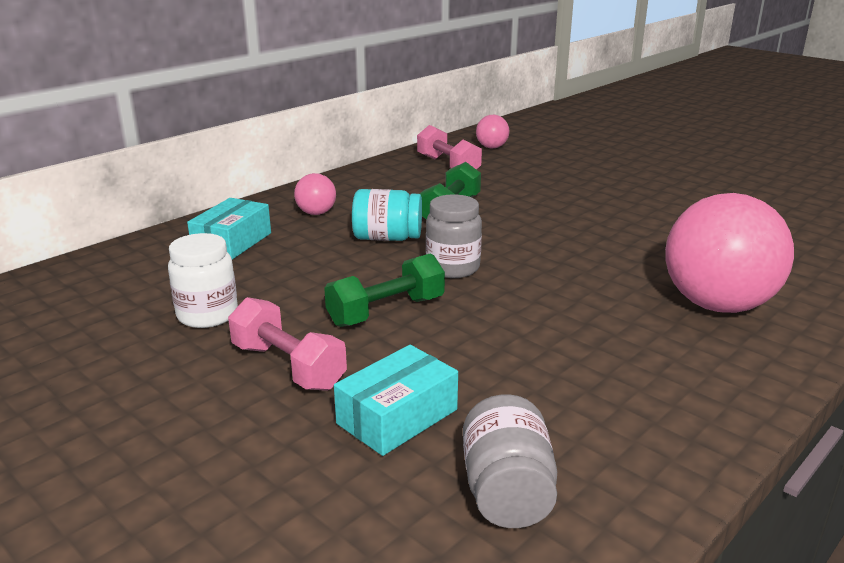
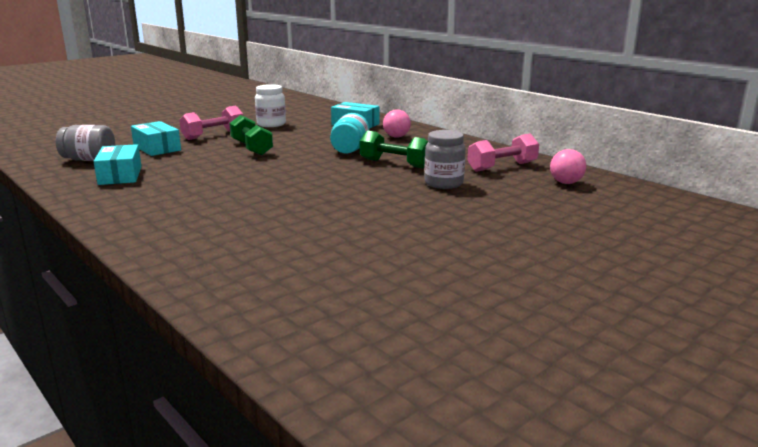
camera: 95 degrees right, 5 degrees down
(453, 268) = (297, 161): grey jar -> grey jar (443, 183)
(591, 413) = (120, 175): none -> turquoise box
(717, 305) = (194, 217): pink ball -> none

